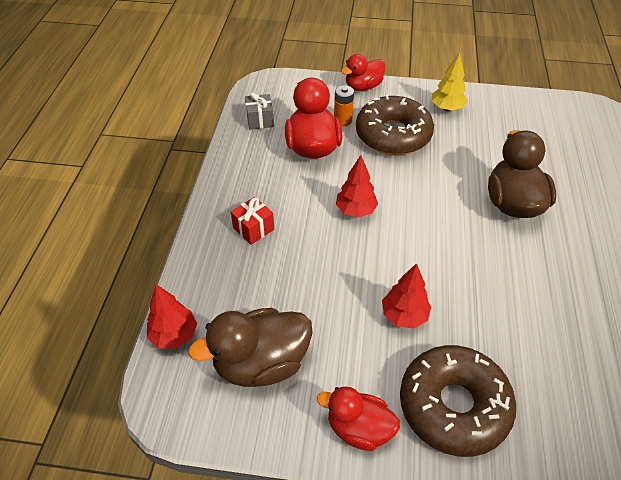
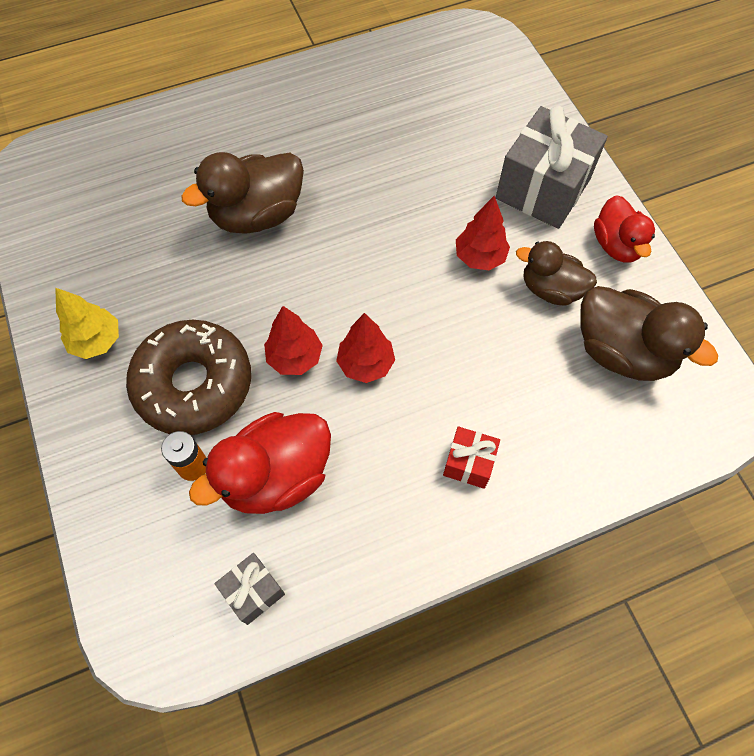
camera: 120 degrees left, 15 degrees up
(174, 335) = (660, 453): red tree -> red tree (295, 357)
(346, 347) = (551, 289): none -> brown duck
(363, 86) = (89, 478): red duck -> none
(453, 406) = (543, 189): brown donut -> grey gift

